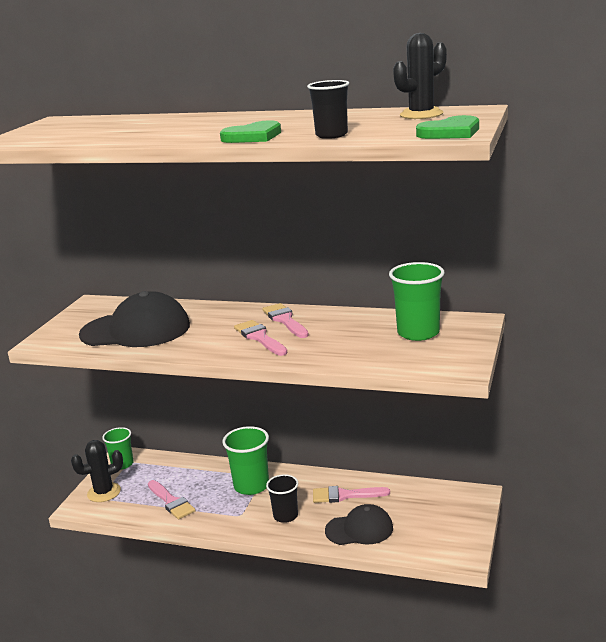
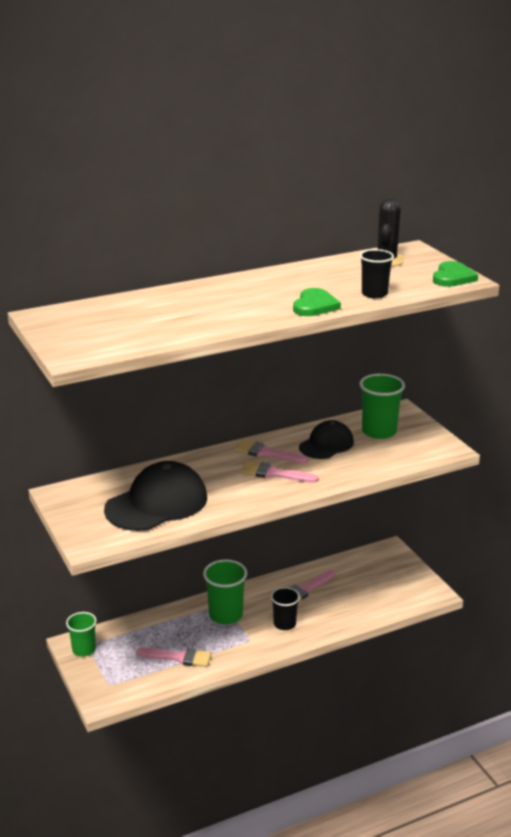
camera: 45 degrees left, 5 degrees up
(104, 492) = (106, 679): black cactus -> none
(359, 529) = (348, 608): black cap -> black cap (326, 444)

